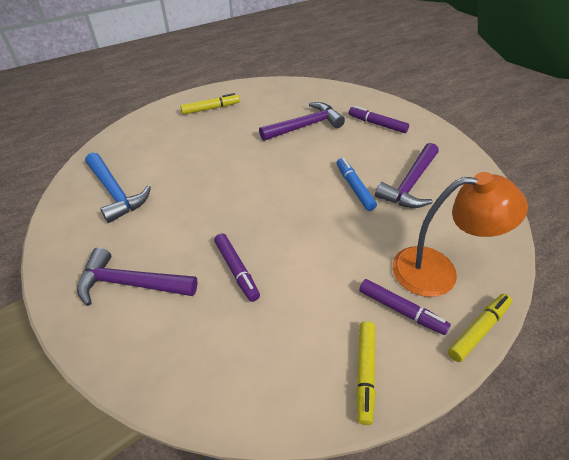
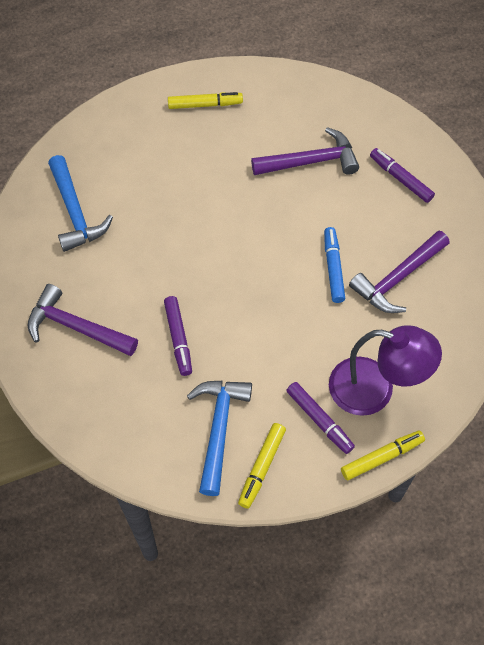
camera: 15 degrees right, 15 degrees up
(305, 345) = (219, 429): none -> blue hammer
(438, 271) = (375, 390): orange lamp -> purple lamp

